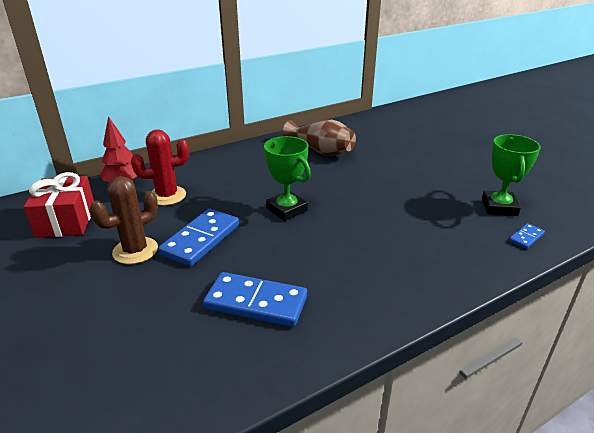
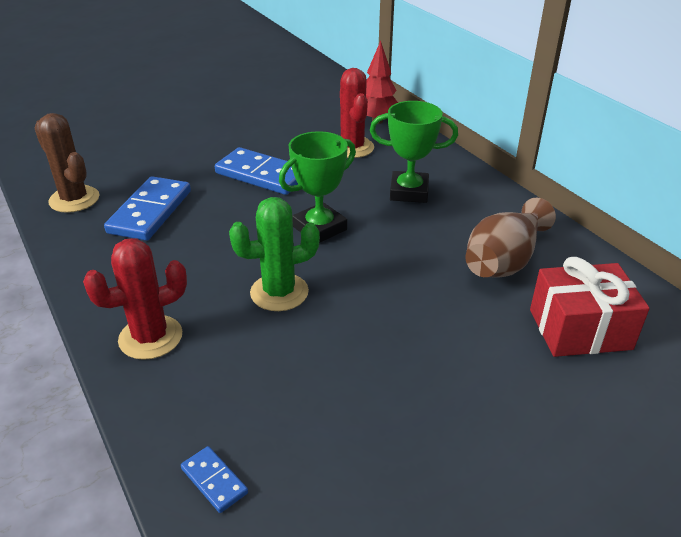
camera: 90 degrees right, 5 degrees up
(66, 221) = (304, 105): red gift -> red gift (580, 329)
(135, 251) = (249, 143): brown cactus -> brown cactus (74, 199)
(364, 224) = (279, 292): none -> green cactus
(427, 276) = (150, 337): none -> red cactus
(499, 207) = (318, 470): green trophy -> green trophy (409, 192)

